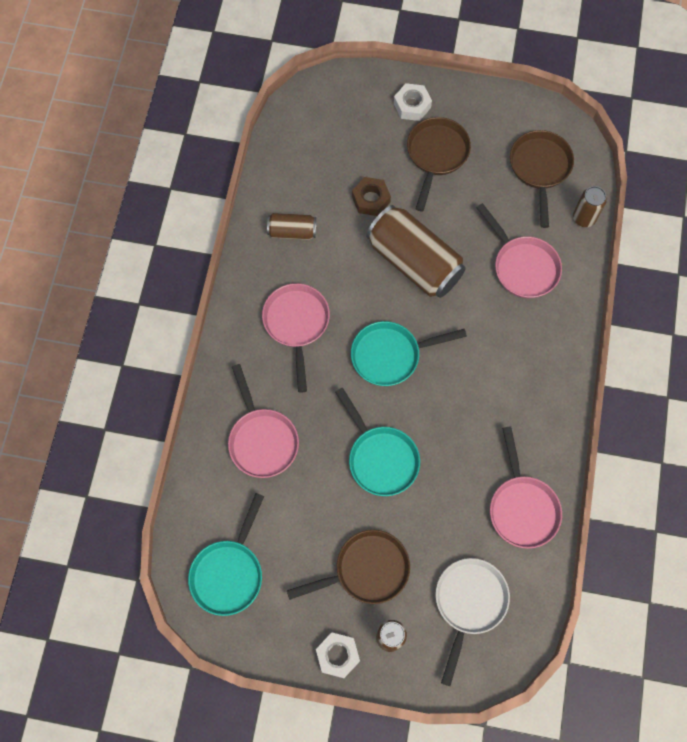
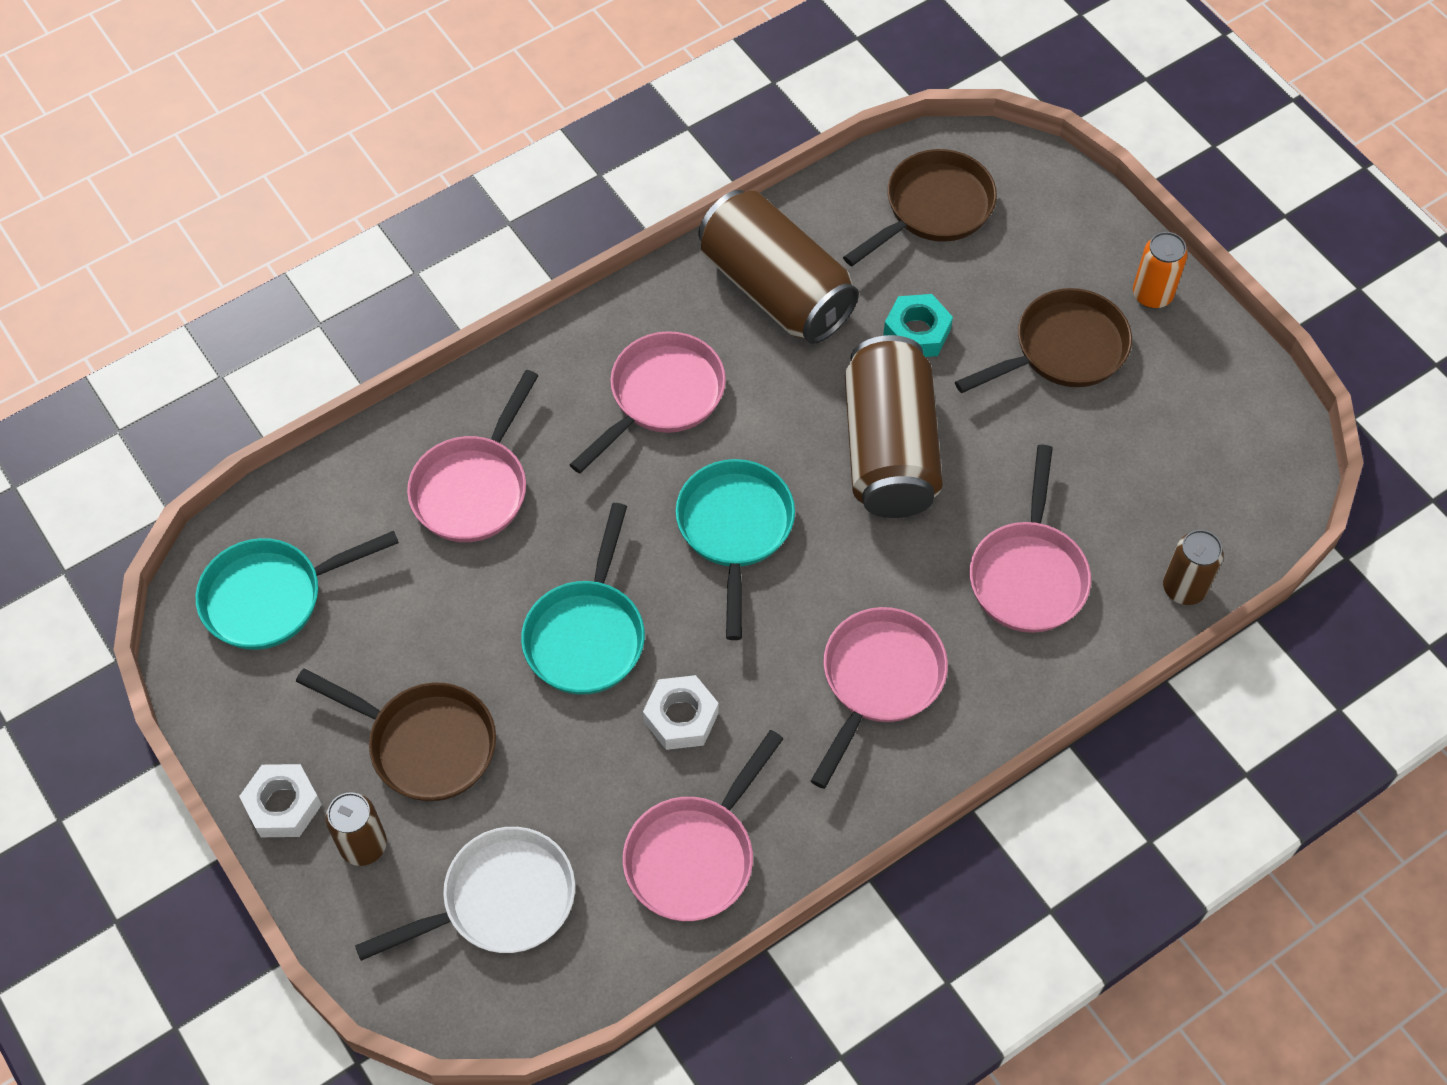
camera: 45 degrees right, 10 degrees down
(292, 232) = (775, 289): brown can -> brown can, size x1.99
(370, 199) = (916, 332): brown nut -> turquoise nut
(390, 355) = (735, 530): turquoise pan -> turquoise pan turned 60 degrees clockwise
(412, 105) = (1098, 267): white nut -> white nut (681, 717)
(445, 99) = (1152, 294): none -> orange can
(514, 366) = (878, 681): none -> pink pan
(540, 169) = (1189, 478): brown pan -> brown pan (933, 209)

